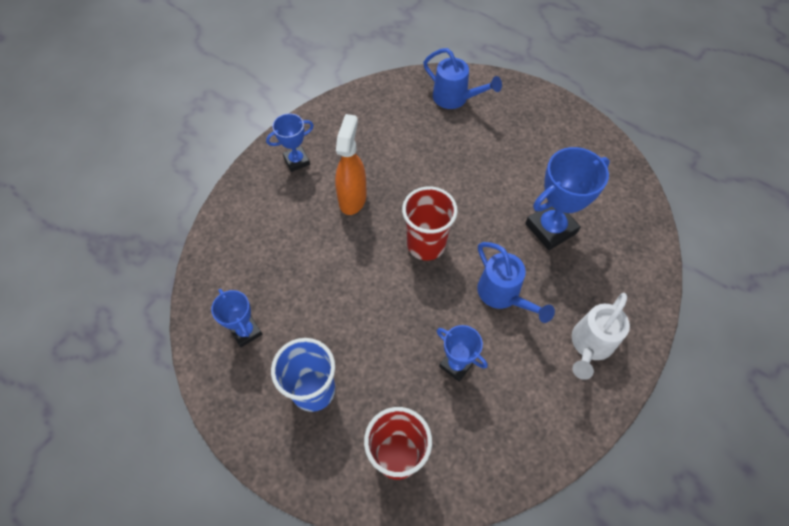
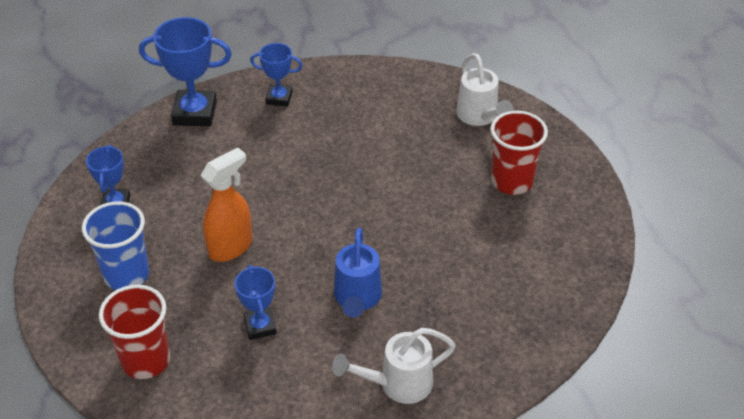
camera: 35 degrees right, 15 degrees down
(352, 198) = (299, 152): orange spray bottle -> orange spray bottle (231, 247)
(426, 244) = (327, 221): red cup -> red cup (512, 181)
(454, 98) = (479, 116): blue watering can -> white watering can
(551, 228) = (461, 271): blue trophy -> blue trophy (195, 113)

